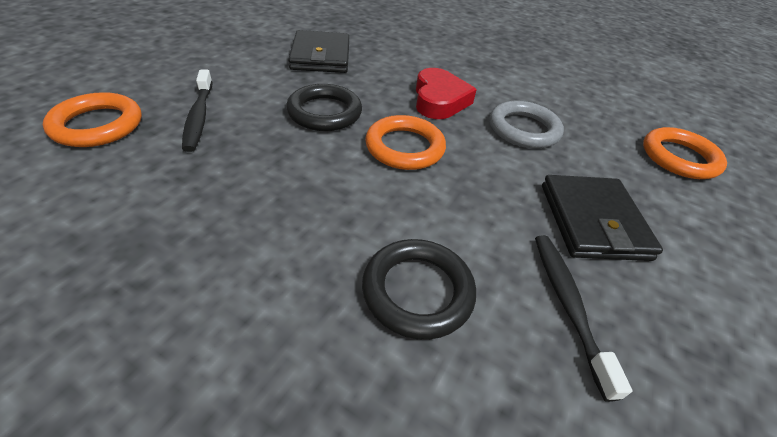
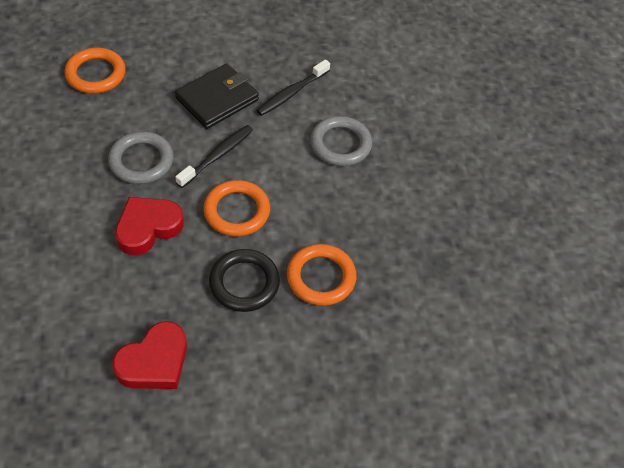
camera: 130 degrees left, 10 degrees up
(97, 125) = (404, 394): orange ring -> orange ring (321, 277)
(199, 117) = (331, 349): black toothbrush -> black toothbrush (217, 156)
(321, 56) = (154, 362): black wallet -> red heart
(417, 291) = (340, 144): black ring -> grey ring

